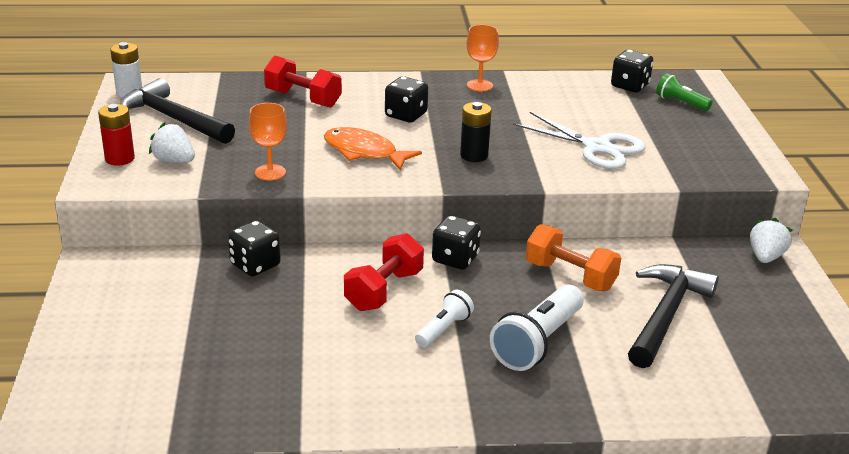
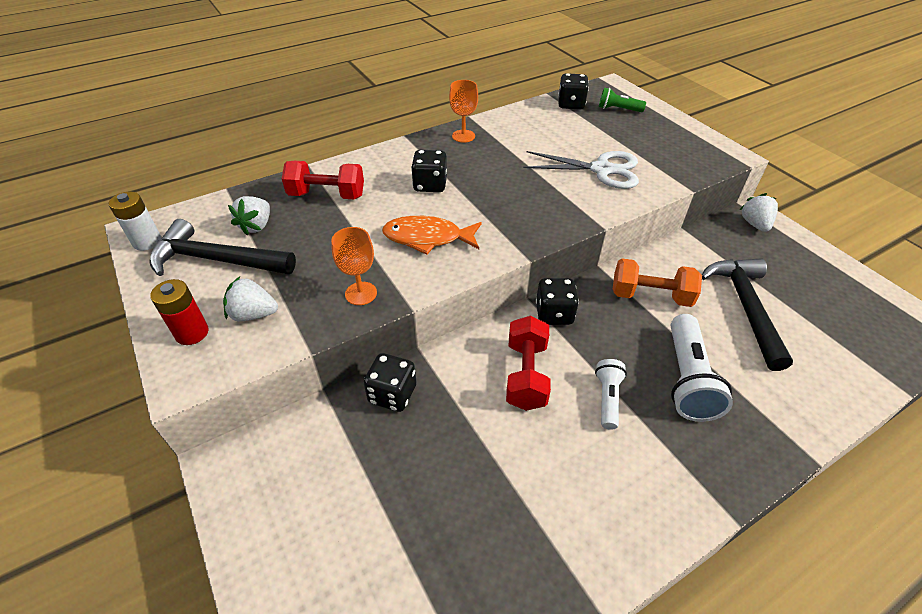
camera: 25 degrees left, 15 degrees up
(224, 105) = (256, 226): none -> white strawberry
(474, 155) = (520, 210): black battery -> none

